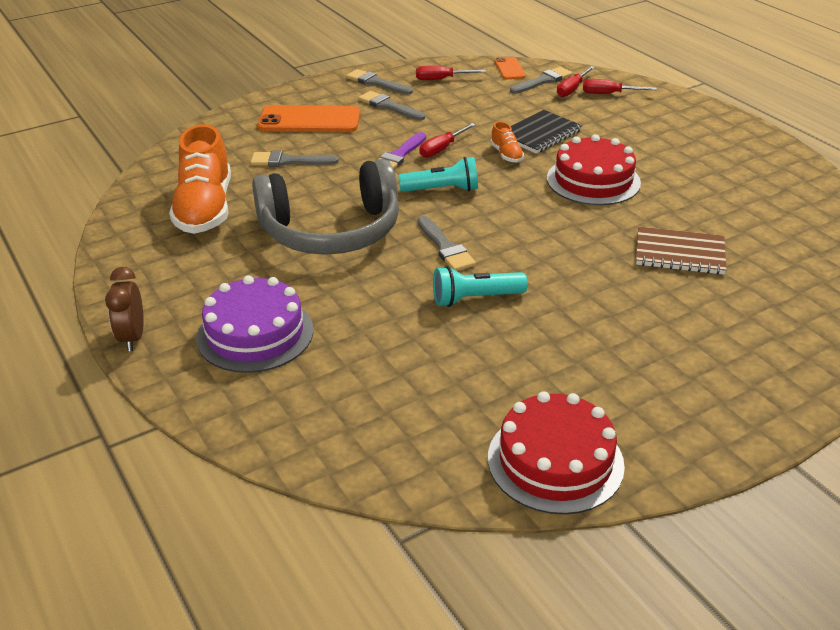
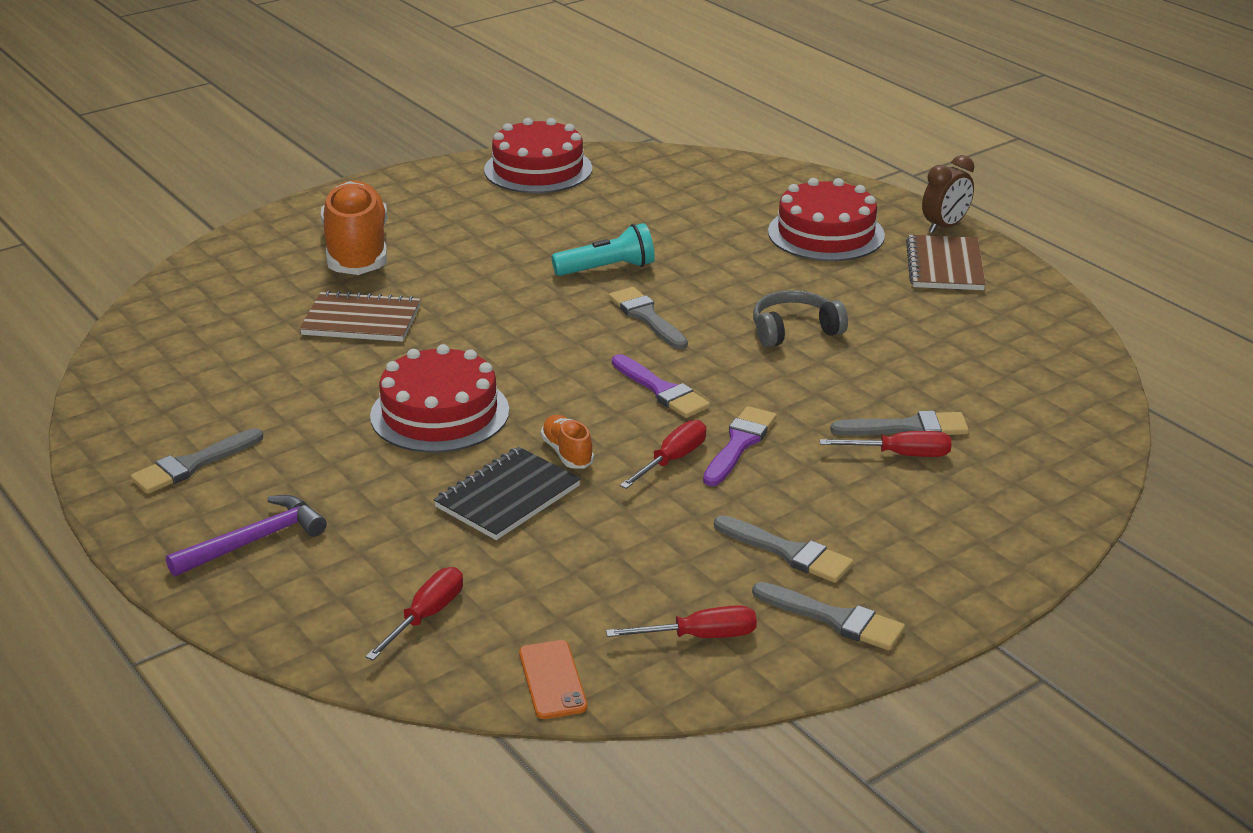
camera: 175 degrees right, 5 degrees down
(132, 337) = (945, 227): brown clock -> brown clock turned 60 degrees clockwise
(169, 288) = (945, 266): none -> brown notebook
(205, 209) = (976, 352): orange shoe -> orange shoe (357, 251)
(255, 334) = (826, 233): purple cake -> red cake
(309, 120) = (920, 512): orange phone -> none
(331, 231) = (794, 330): grey headphones -> grey headphones, size x0.49
(442, 190) = (661, 390): turquoise flashlight -> purple brush
(543, 81) = (482, 640): grey brush -> grey brush (192, 465)
(609, 94) = (354, 605): red screwdriver -> red screwdriver (901, 455)
(675, 119) = (254, 540): none -> purple hammer

